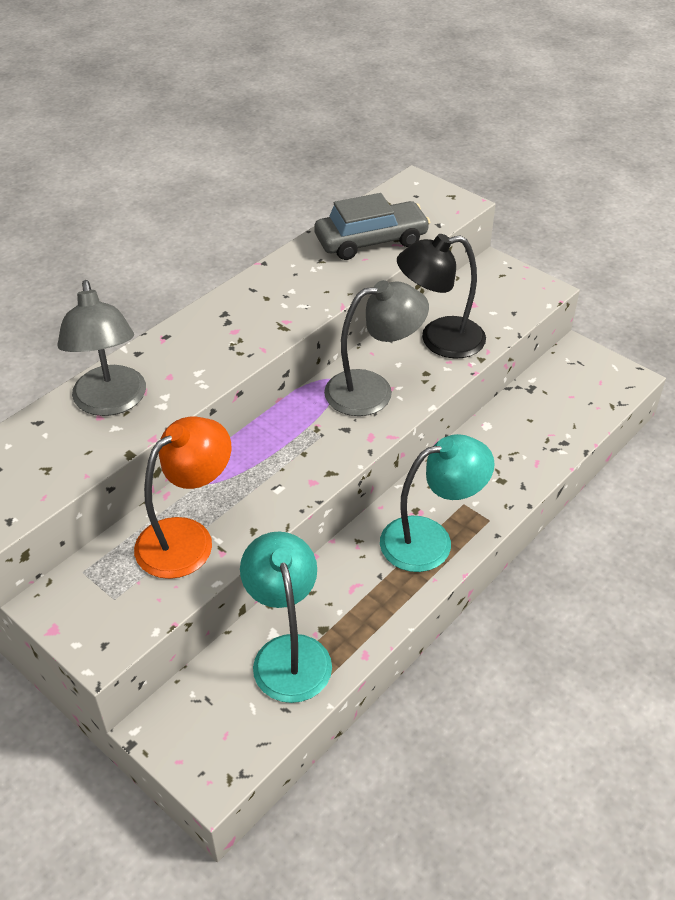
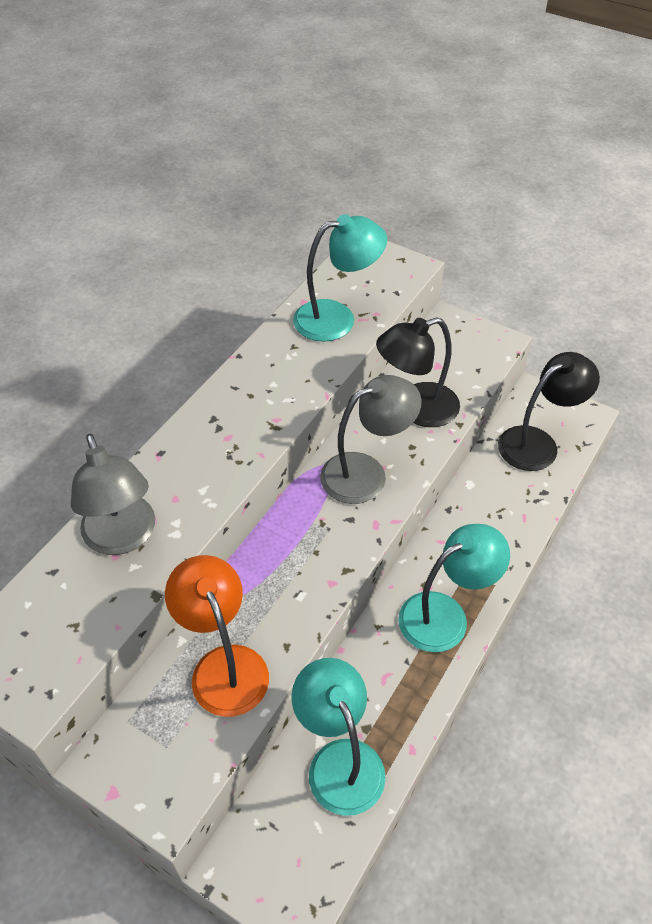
camera: 10 degrees left, 5 degrees up
(187, 538) = (224, 665): orange lamp -> orange lamp turned 60 degrees counterclockwise
(371, 241) = (337, 318): grey car -> turquoise lamp
(569, 396) = (537, 443): none -> black lamp

